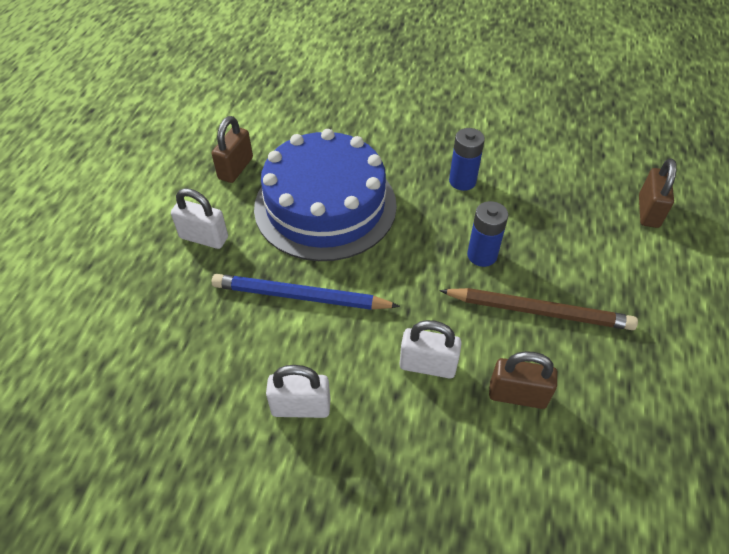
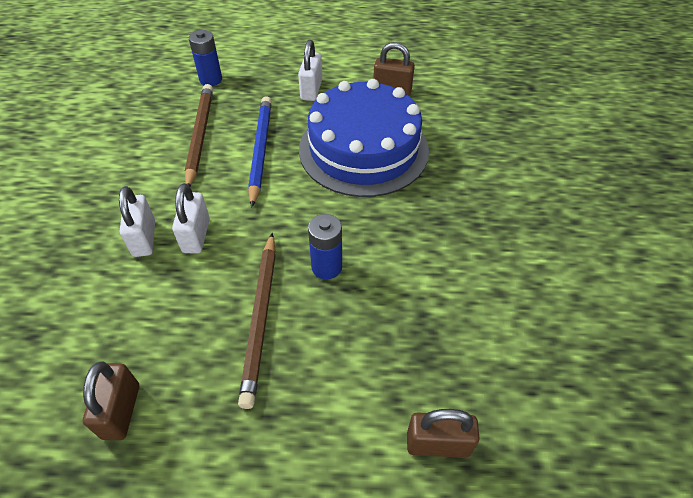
camera: 80 degrees right, 0 degrees up
(253, 360) = (200, 136): none -> brown pencil
(301, 407) = (160, 166): white padlock -> white padlock (144, 238)
(462, 181) = (428, 244): blue battery -> blue battery (211, 79)
(517, 395) = (165, 301): brown padlock -> brown padlock (121, 411)

